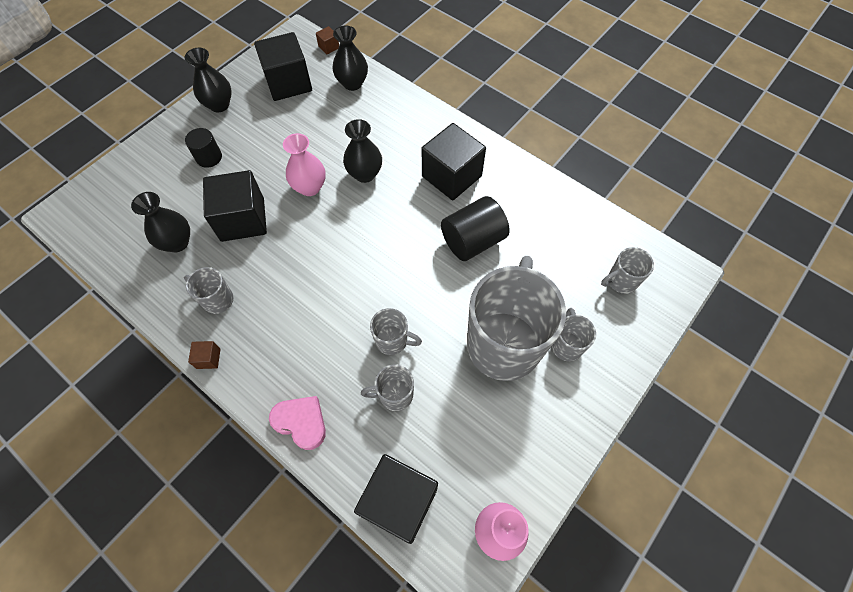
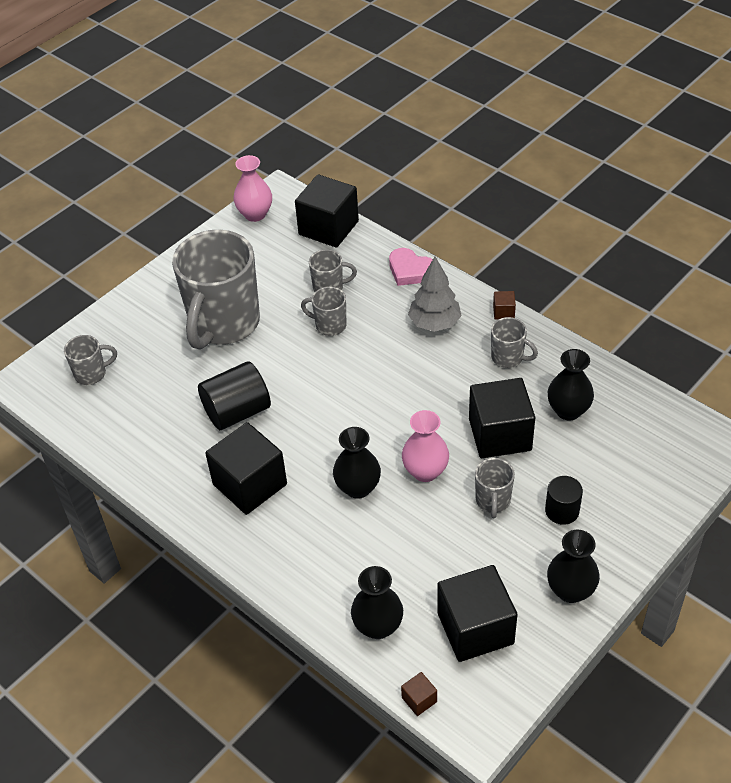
camera: 175 degrees left, 15 degrees down
(283, 343) = (434, 323): none -> grey tree
(566, 345) = (165, 323): grey mug -> grey mug (493, 501)

